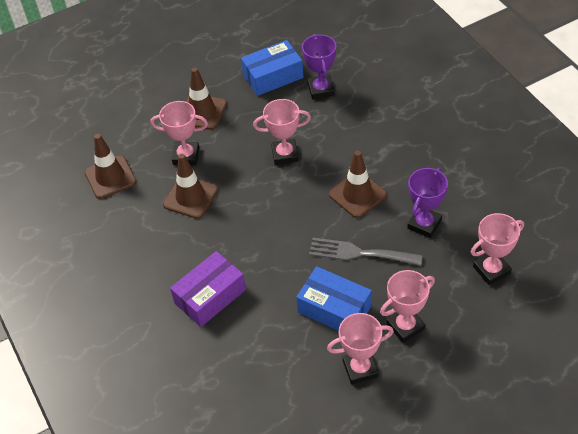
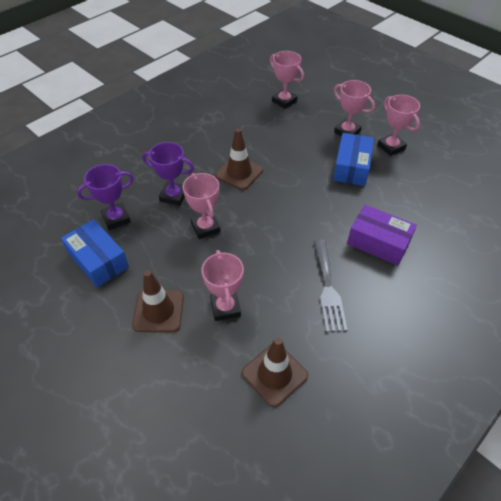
camera: 110 degrees left, 0 degrees up
(190, 197) = (278, 287): brown traffic cone -> none
(359, 253) = (296, 163): grey fork -> grey fork (328, 288)
(424, 224) = (256, 134): purple trophy -> purple trophy (173, 196)

